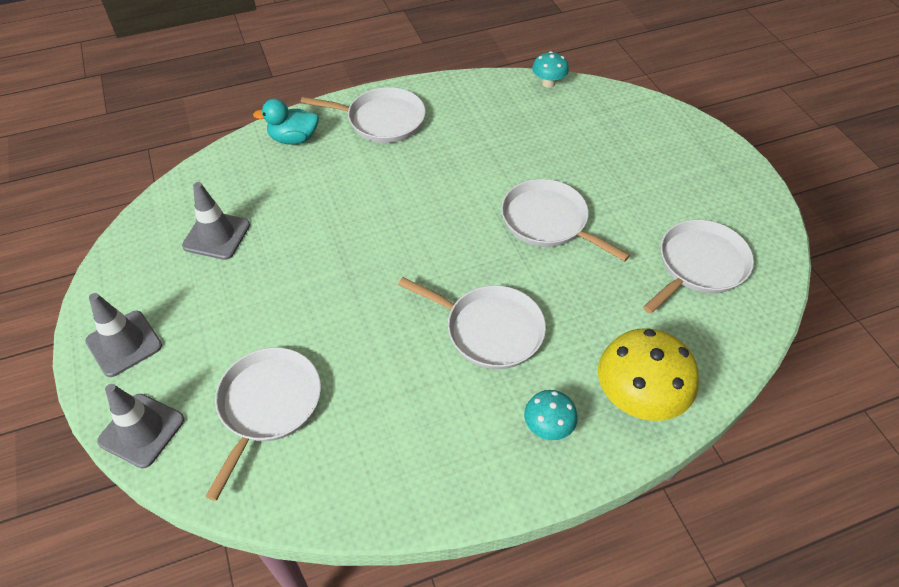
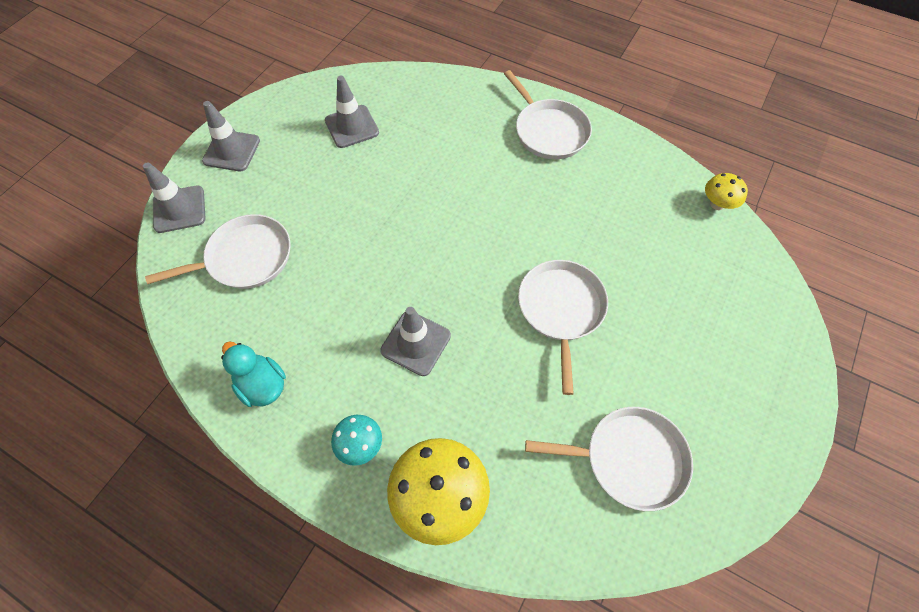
camera: 50 degrees right, 10 degrees up
(294, 139) = (475, 98): turquoise duck -> turquoise duck (262, 385)
(489, 329) = (416, 343): white pan -> grey traffic cone
(548, 83) = (717, 204): turquoise mushroom -> yellow mushroom

